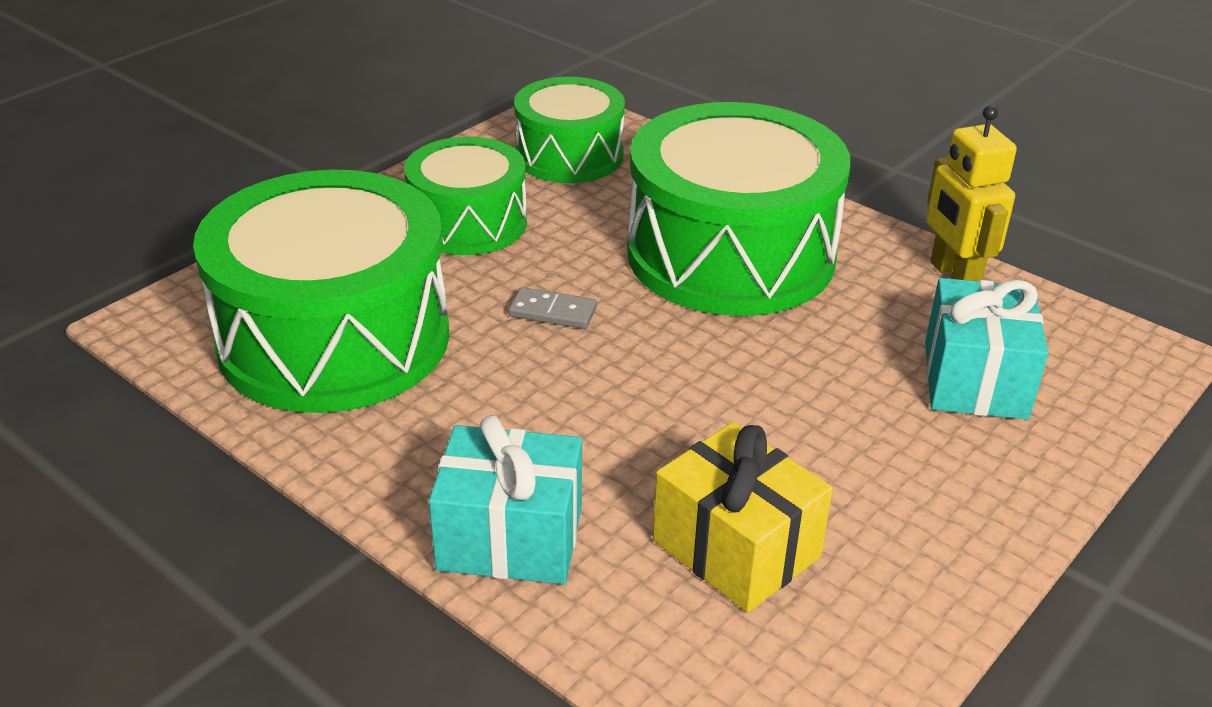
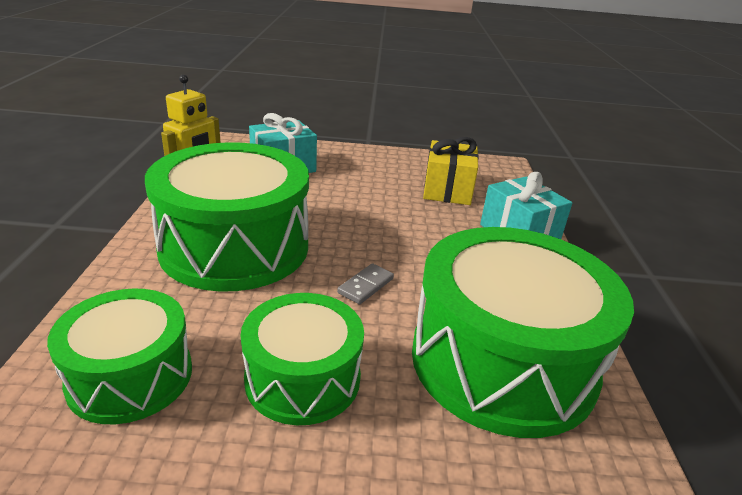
camera: 130 degrees left, 5 degrees down
(552, 312) = (366, 286): grey domino -> grey domino turned 60 degrees clockwise

